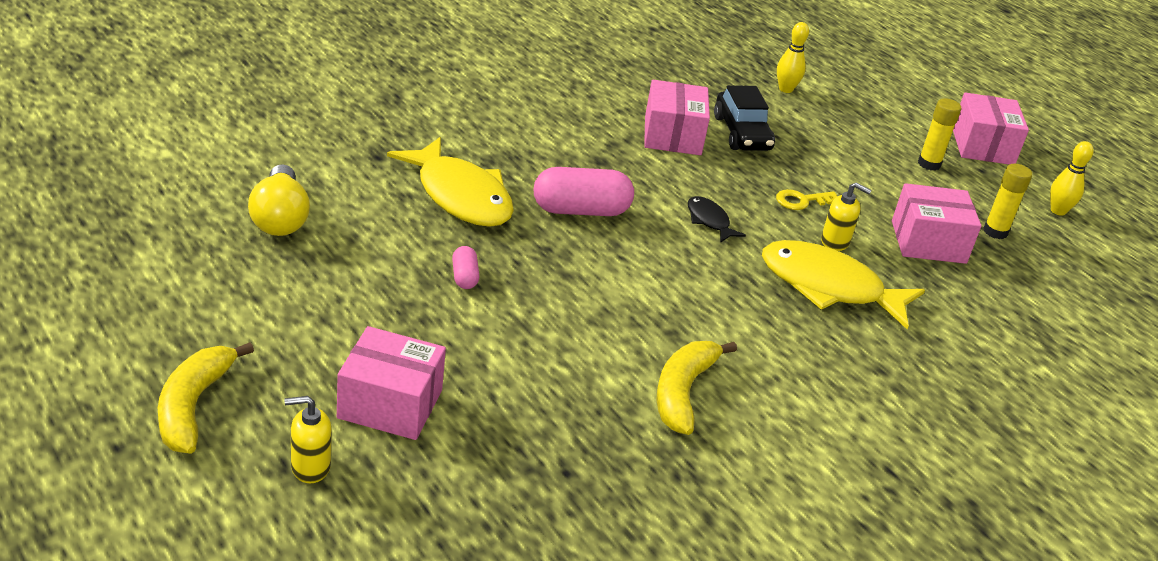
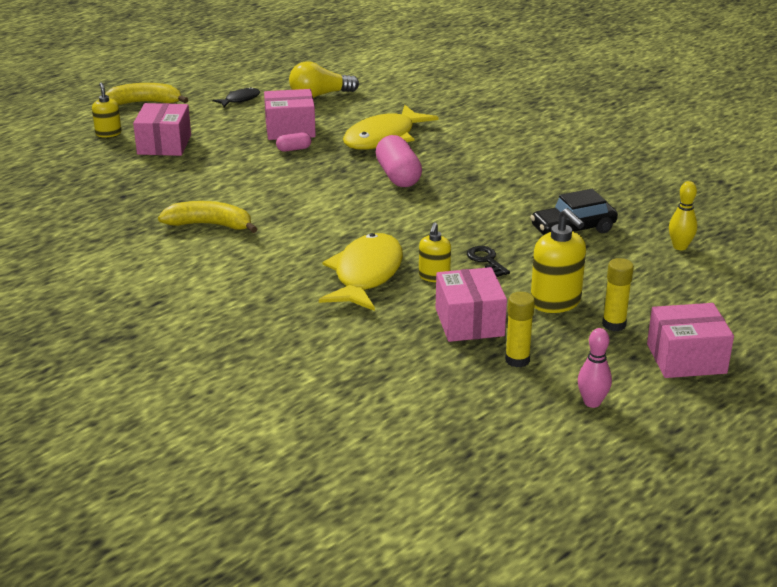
camera: 85 degrees right, 5 degrees down
(672, 135) = (538, 201): pink box -> pink box (290, 129)
(709, 221) = (422, 223): black fish -> black fish (240, 99)
(802, 201) = (486, 260): yellow key -> black key
(889, 183) = (555, 302): none -> yellow soap dispenser
(1058, 211) = (592, 402): yellow bowling pin -> pink bowling pin

